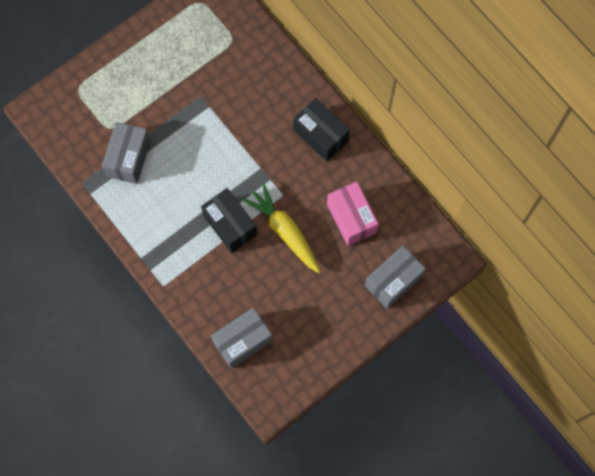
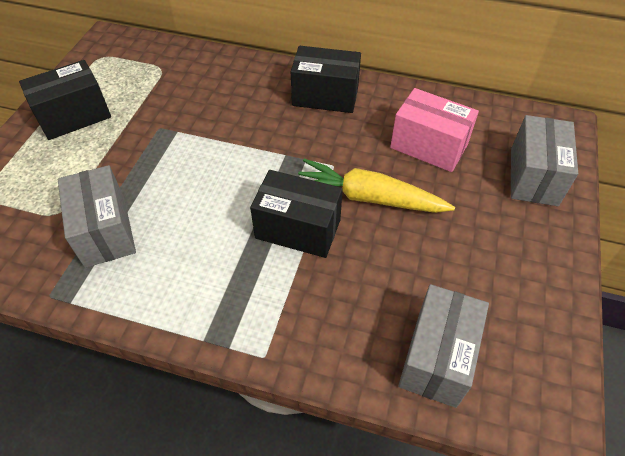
camera: 35 degrees left, 20 degrees down
(155, 53) = (74, 116): none -> black box

